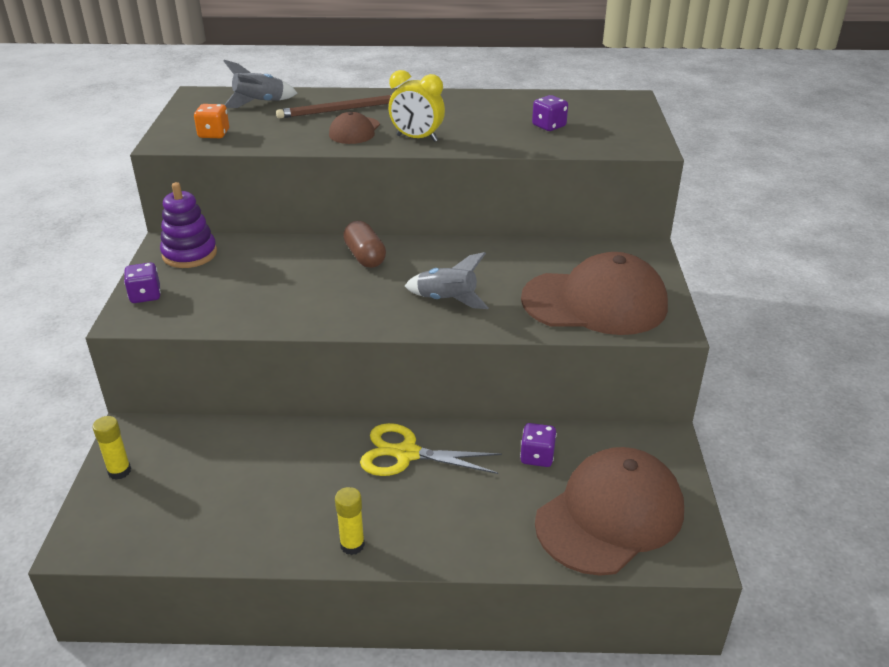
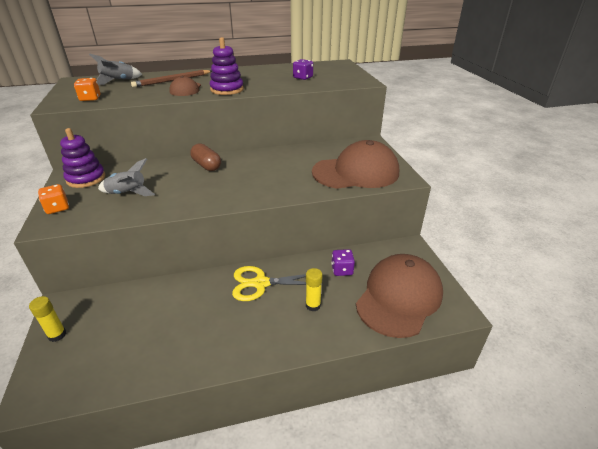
camera: 15 degrees left, 0 degrees up
(145, 295) = (57, 208): purple dice -> orange dice
(352, 545) = (243, 352): yellow glue stick -> yellow glue stick (313, 305)
(417, 138) = (227, 89): yellow clock -> purple stacking toy
(447, 300) = (267, 183): grey rocket -> grey rocket (127, 194)

